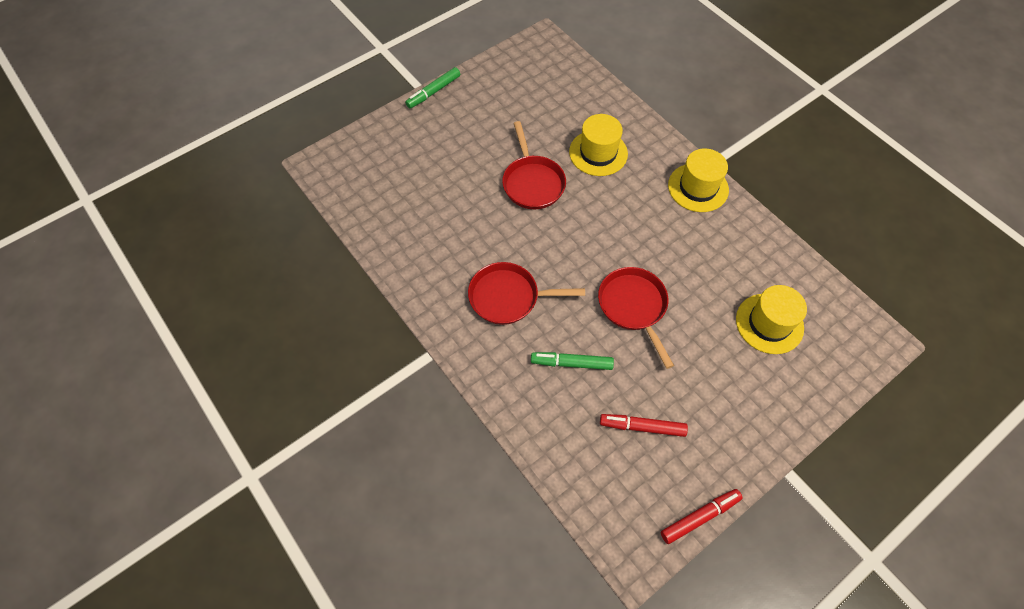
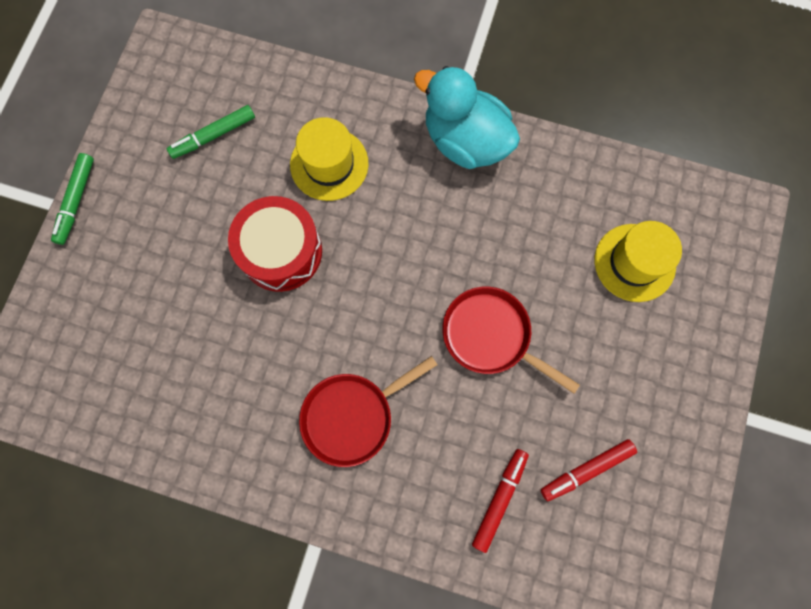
camera: 35 degrees left, 15 degrees up
(532, 182) = (281, 251): red pan -> red drum
(571, 363) = (471, 448): green marker -> green marker (213, 136)
(698, 187) = (465, 141): yellow hat -> turquoise duck
(699, 517) = (698, 527): red marker -> red marker (499, 499)

